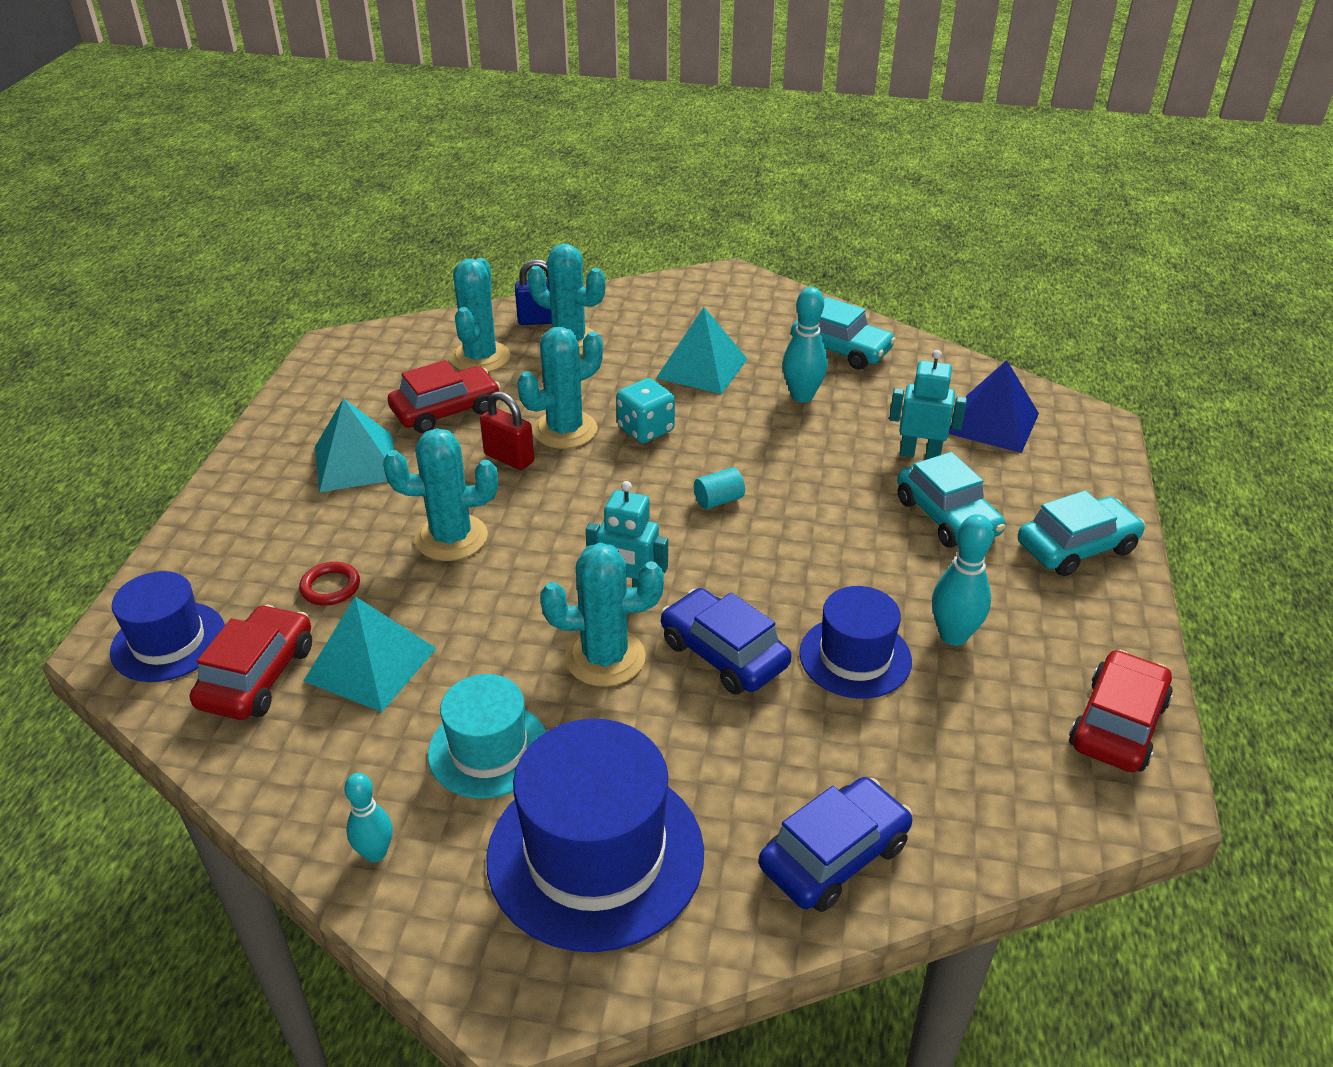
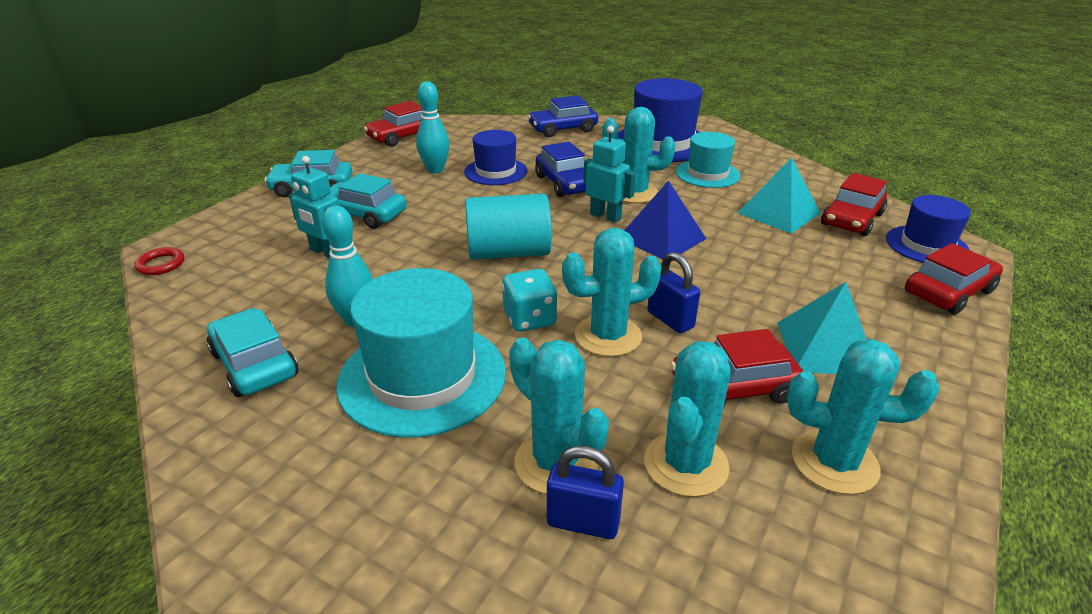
camera: 160 degrees left, 5 degrees down
(188, 561) = (948, 292): none -> red car
(330, 587) = (818, 254): red ring -> red ring (161, 264)
(375, 853) = (763, 156): turquoise bowling pin -> none
(451, 538) = (727, 267): turquoise cactus -> turquoise cactus (834, 462)
(509, 458) = (670, 320): red padlock -> blue padlock
(702, 368) = (422, 377): turquoise pyramid -> turquoise hat
(718, 500) = (508, 252): turquoise cylinder -> turquoise cylinder, size x2.33
(947, 517) = (364, 214): turquoise car -> turquoise car turned 60 degrees counterclockwise
(993, 423) = (236, 262): blue pyramid -> blue pyramid (661, 238)

